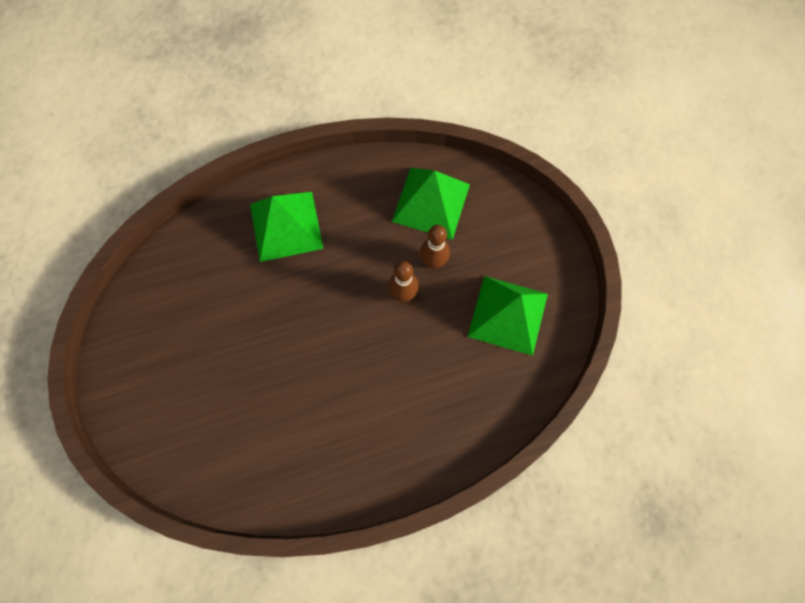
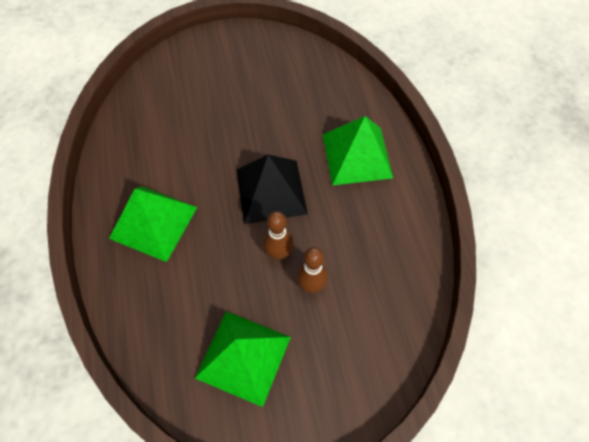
camera: 95 degrees right, 10 degrees down
(334, 308) = (271, 191): none -> black pyramid
(431, 203) = (379, 289): green pyramid -> green pyramid (153, 222)

